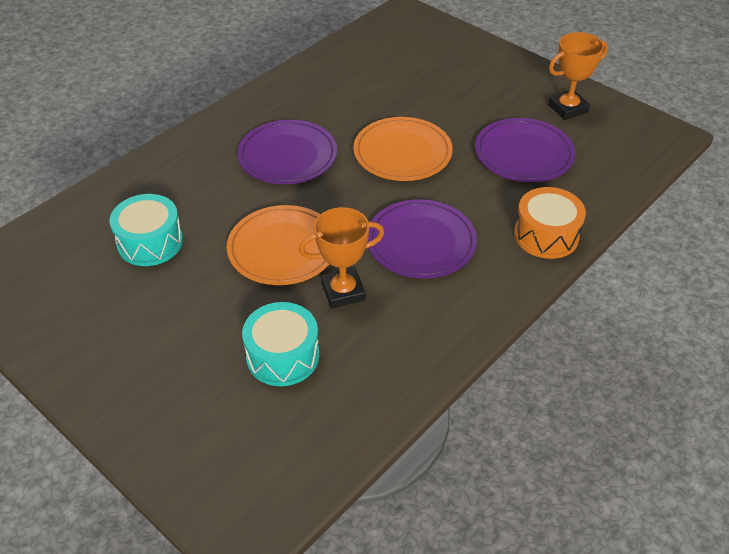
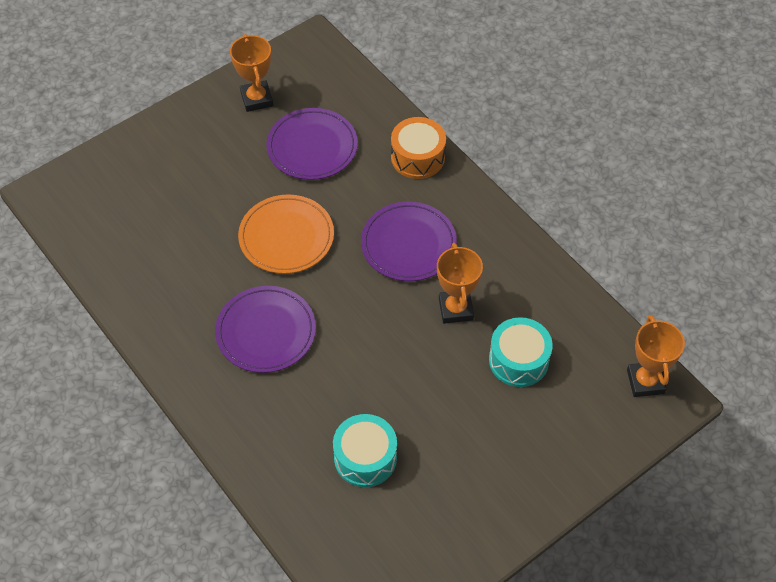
camera: 80 degrees left, 10 degrees up
(268, 496) = (645, 381): none -> orange trophy
(282, 248) = (395, 348): orange plate -> none

